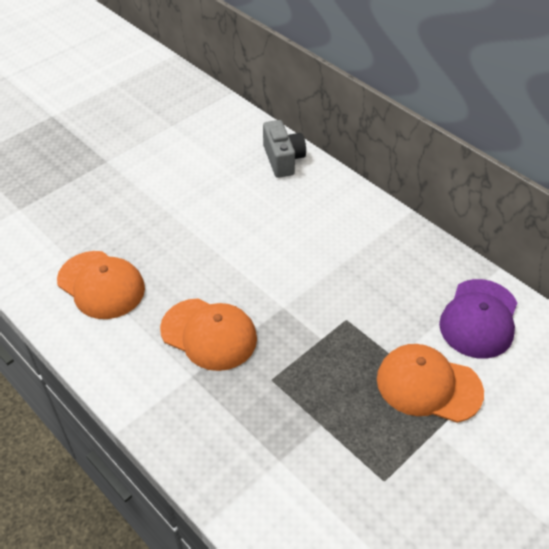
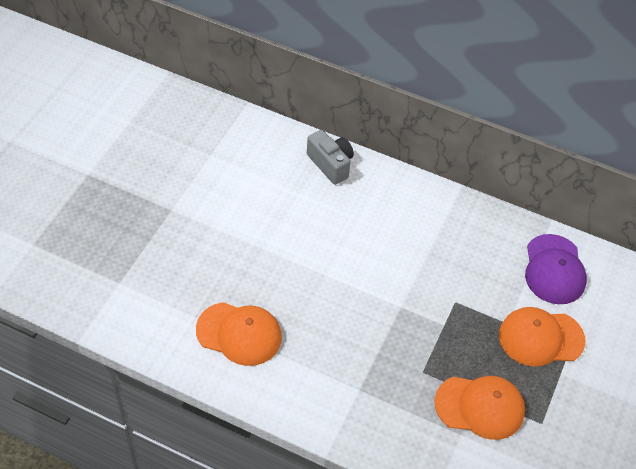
camera: 25 degrees left, 5 degrees up
(209, 334) = (354, 349): orange cap -> orange cap (480, 407)

